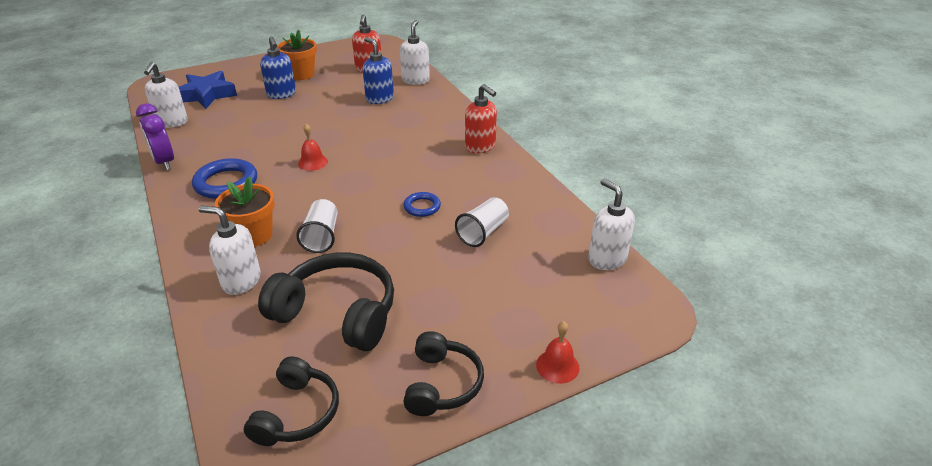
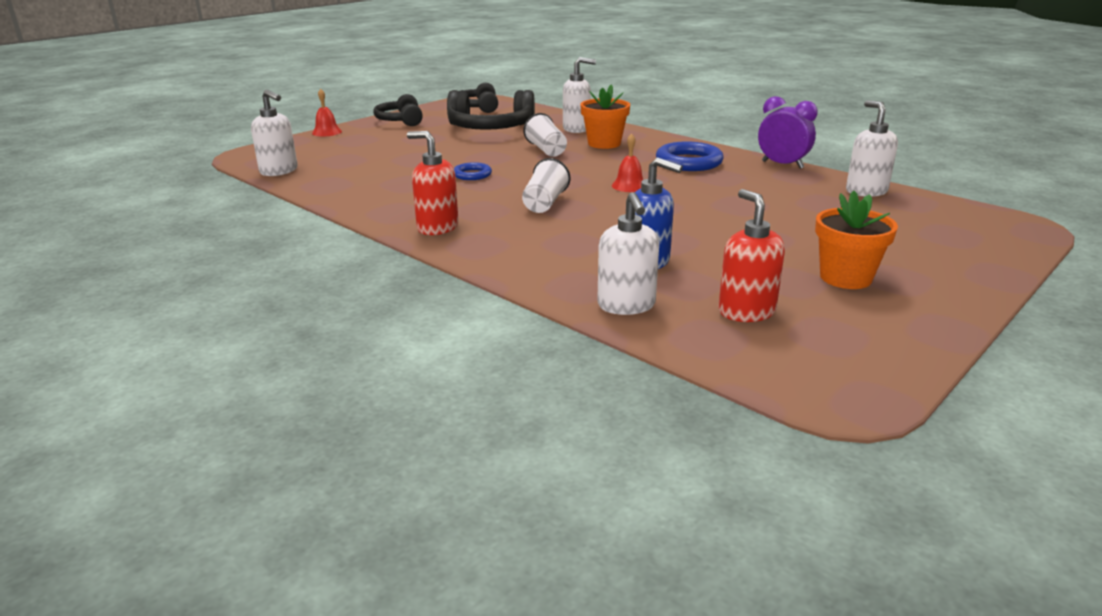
camera: 160 degrees right, 10 degrees down
(206, 95) = (909, 223): blue star -> none
(281, 94) = (808, 242): blue soap dispenser -> none
(483, 232) = (401, 169): white cup -> white cup (545, 203)

